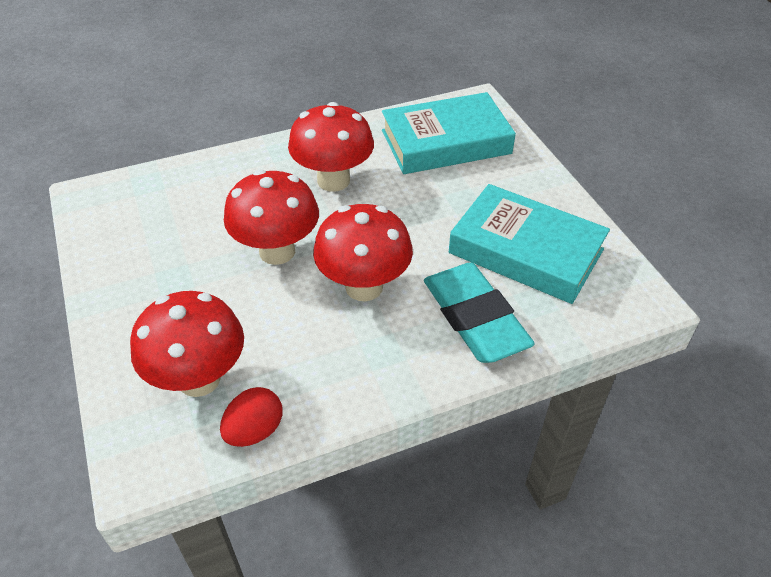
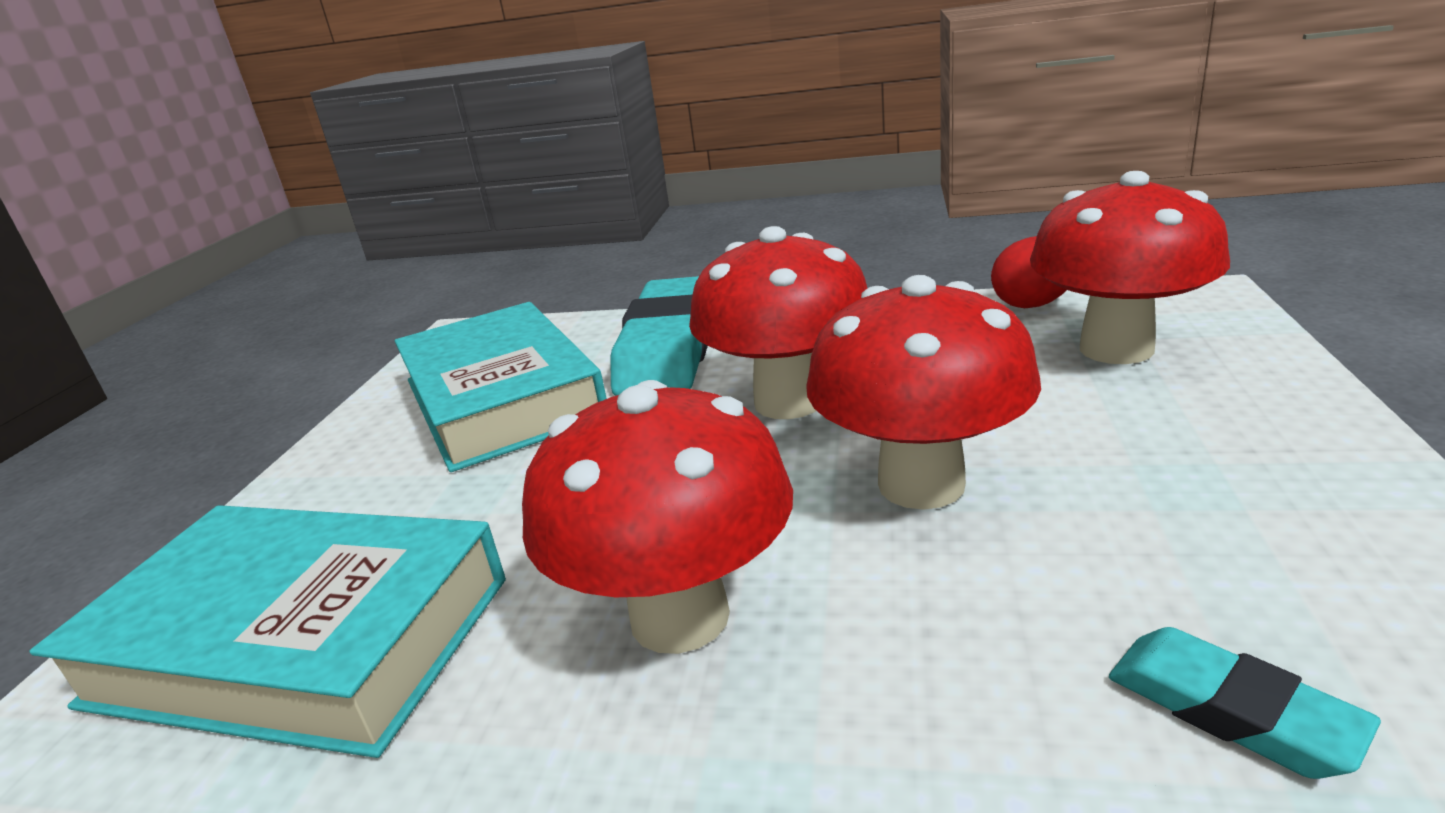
camera: 145 degrees left, 20 degrees down
(173, 200) = (1231, 710): none -> turquoise eraser

